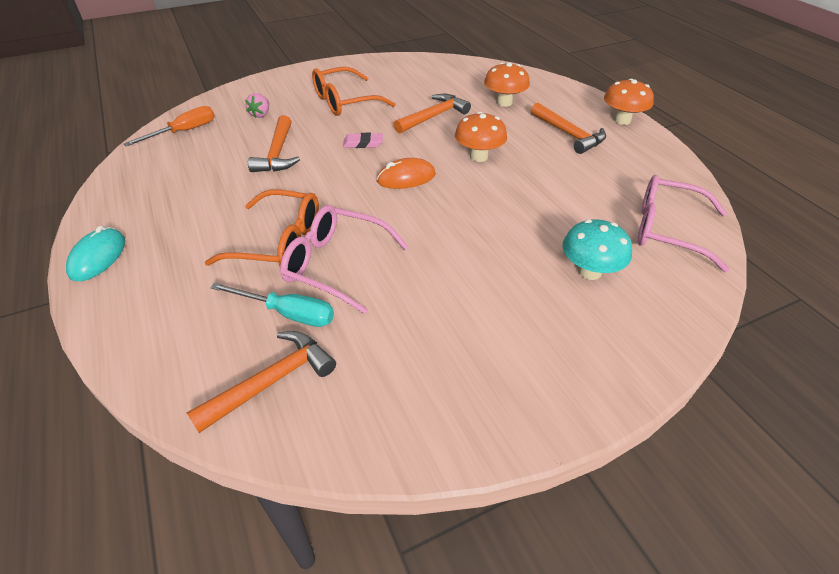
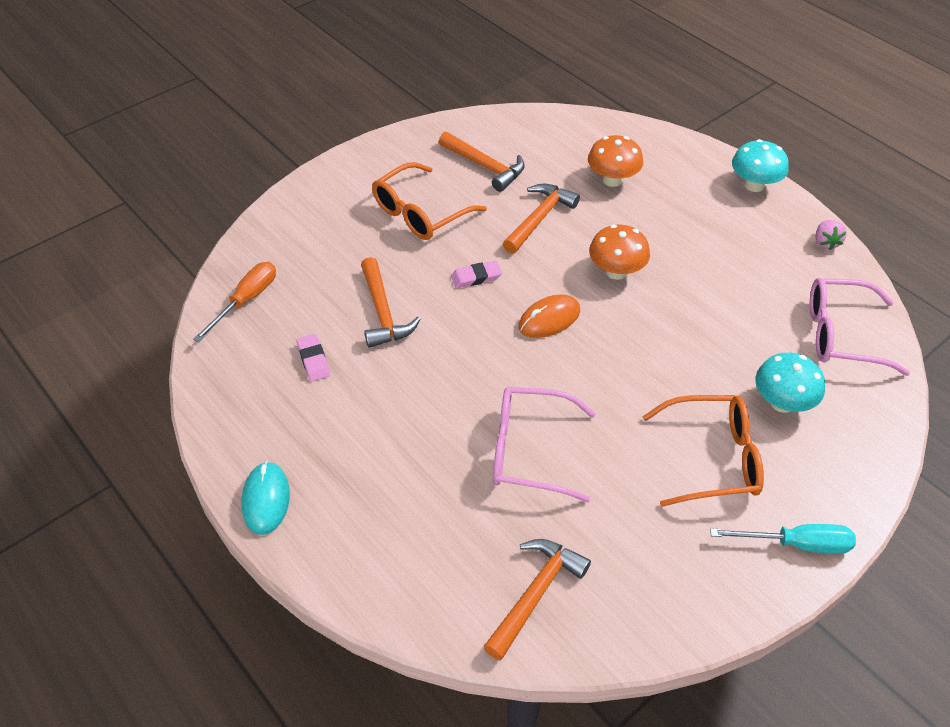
camera: 15 degrees left, 5 degrees up
(205, 173) = (313, 360): none -> pink eraser
(261, 114) = (327, 254): pink strawberry -> pink strawberry (825, 242)
(279, 242) = (455, 436): orange glasses -> orange glasses (713, 458)
(288, 313) = (511, 519): turquoise screwdriver -> turquoise screwdriver (796, 544)
(569, 134) = (703, 218): orange hammer -> orange hammer (485, 166)
(622, 120) = (754, 185): orange mushroom -> turquoise mushroom

